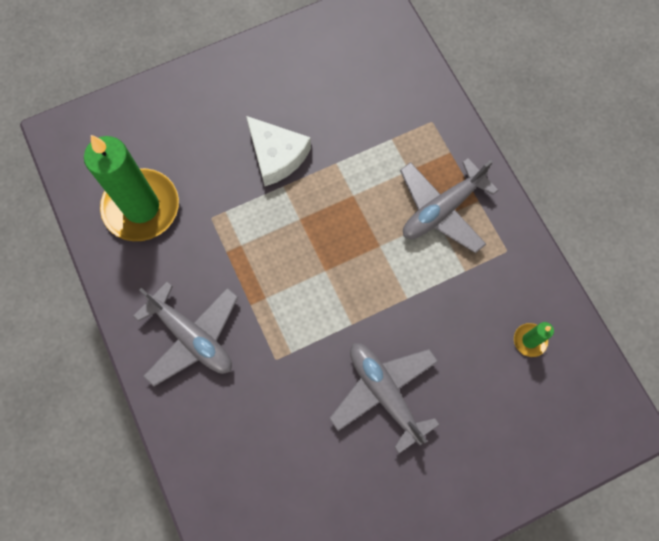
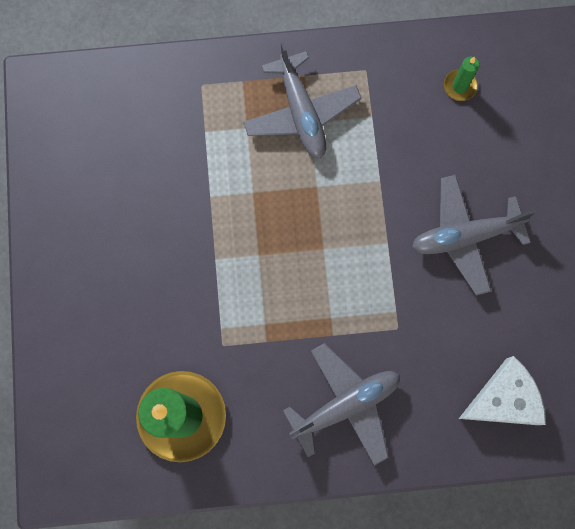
camera: 70 degrees left, 5 degrees up
(276, 155) = (178, 254): white cheese -> white cheese (504, 399)

